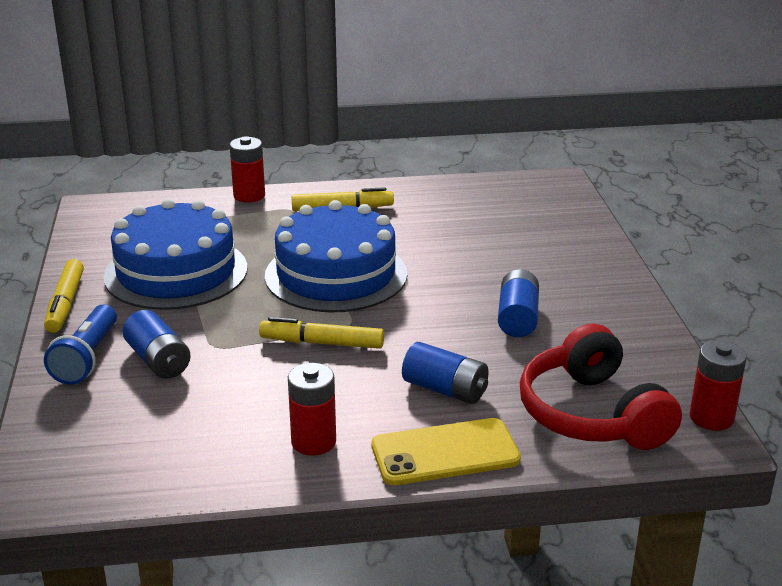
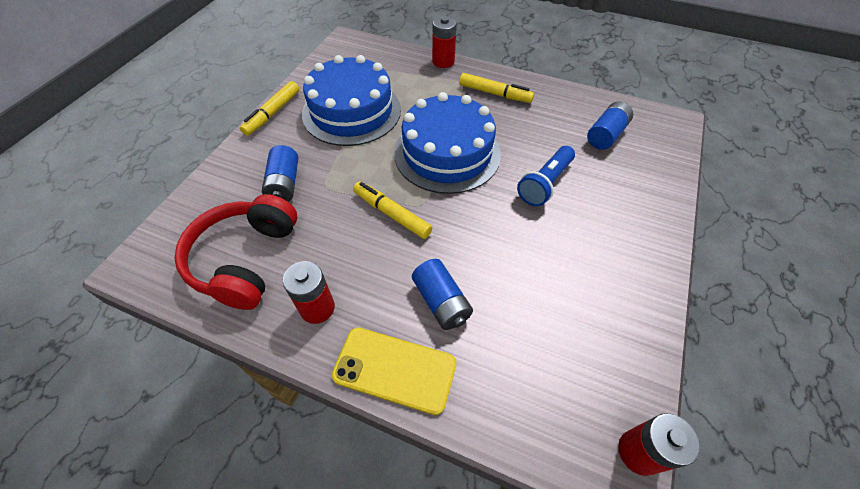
camera: 30 degrees right, 25 degrees up
(87, 358) = (248, 164): blue flashlight -> blue flashlight (545, 184)
(517, 318) = (547, 252): blue battery -> blue battery (606, 135)
(592, 414) = (536, 389): red headphones -> red headphones (245, 259)

